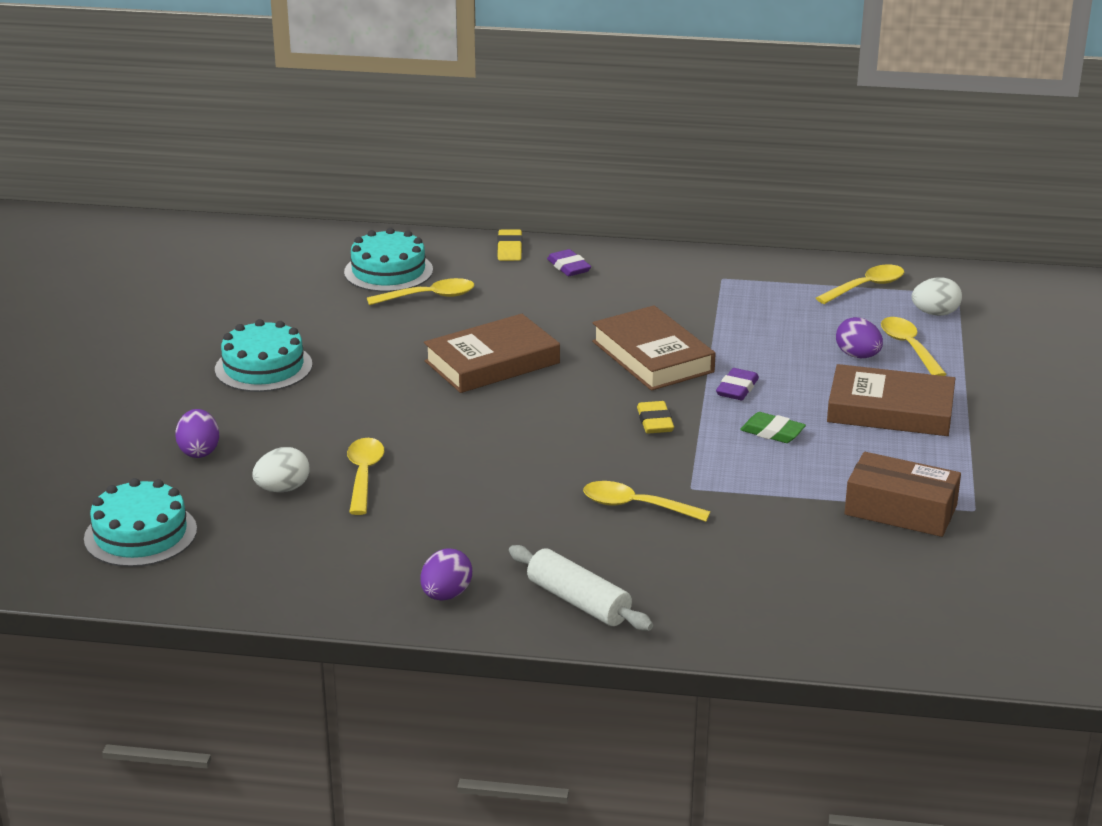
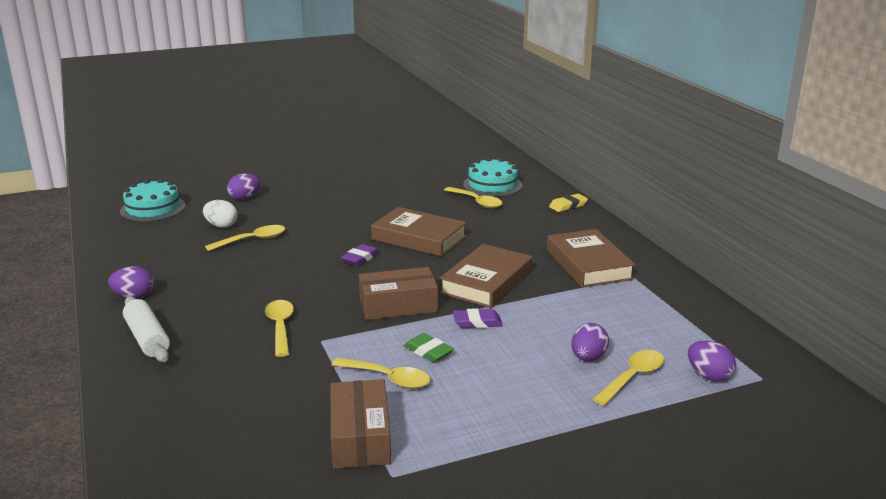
camera: 60 degrees right, 5 degrees down
(263, 367) = (346, 187): turquoise cake -> none
(568, 267) = (571, 227): purple eraser -> purple eraser (360, 258)
(578, 601) = (147, 338): white rolling pin -> white rolling pin turned 45 degrees counterclockwise
(655, 422) = (398, 305): yellow eraser -> brown box
(772, 432) = (428, 351): green eraser -> green eraser turned 45 degrees counterclockwise
(866, 287) = (707, 334): yellow spoon -> yellow spoon (388, 378)
(890, 410) = (517, 393): brown book -> brown book (588, 264)
(935, 313) = (709, 376): white egg -> purple egg

